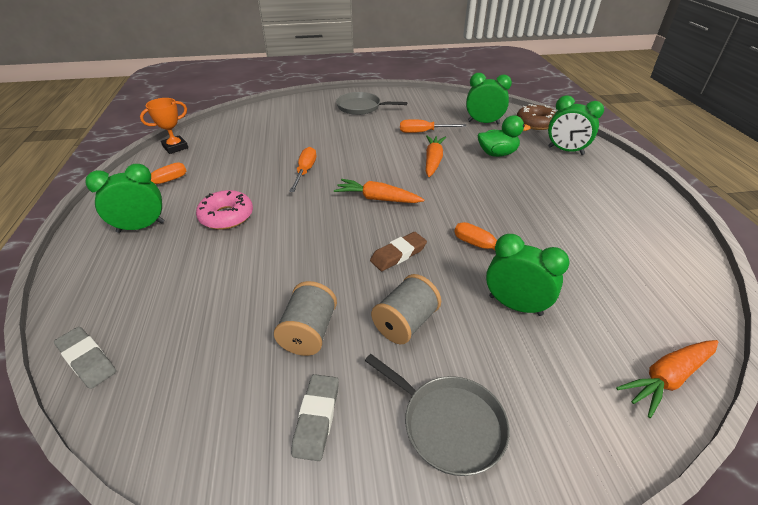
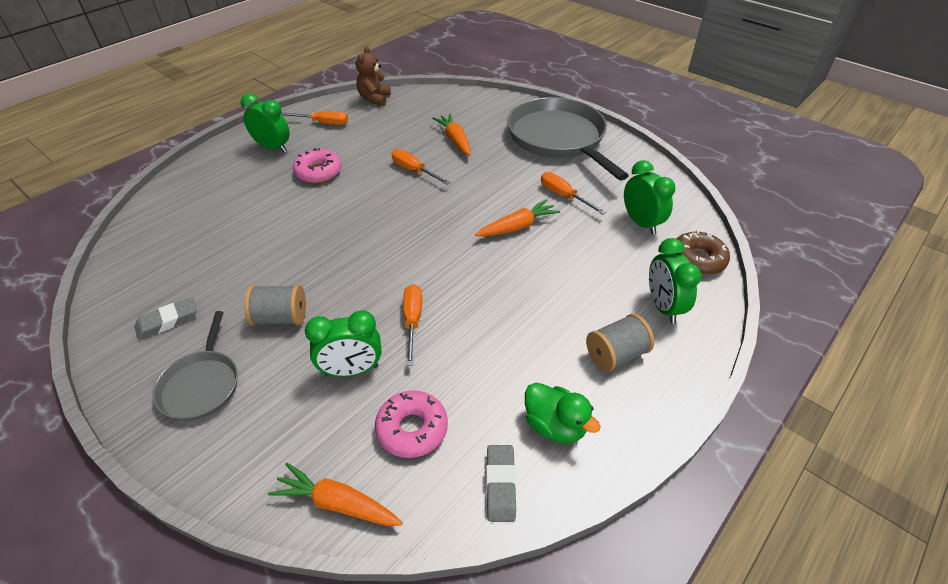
camera: 50 degrees right, 5 degrees up
(87, 360) = (151, 208): grey eraser -> grey eraser (500, 485)
(175, 147) = (374, 98): orange trophy -> brown teddy bear
(305, 171) = (414, 170): orange screwdriver -> orange screwdriver turned 105 degrees counterclockwise
(309, 332) = (235, 277): grey spool -> grey spool (616, 355)
(361, 107) = (558, 138): grey pan -> grey pan, size x1.90
(377, 199) = (418, 227): orange carrot -> orange carrot (455, 140)
(398, 254) = (355, 275): brown eraser -> none
(497, 154) = (586, 260): green duck -> green duck (555, 426)
(515, 305) = (351, 370): green clock -> green clock turned 90 degrees clockwise
(606, 299) = (412, 429): none -> pink donut

